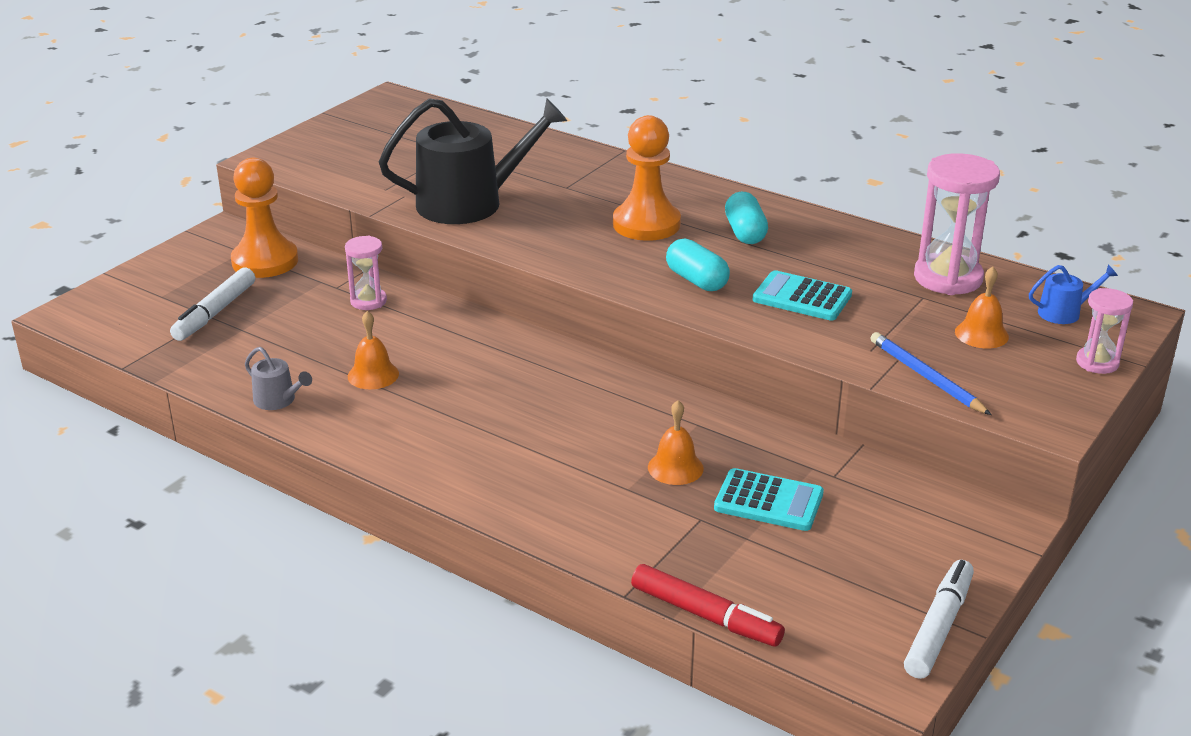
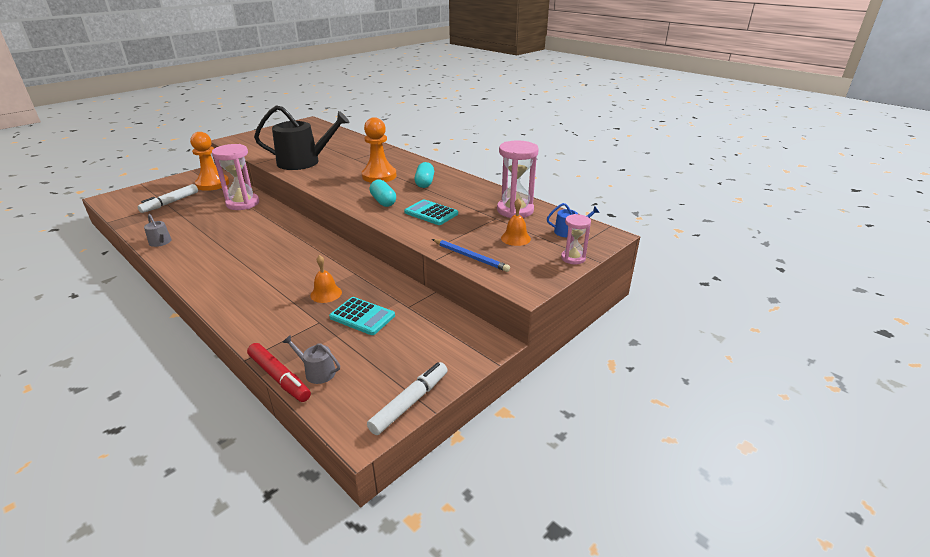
camera: 10 degrees right, 0 degrees up
(368, 301) = (243, 203): pink hourglass -> pink hourglass, size x1.78
(373, 375) = (215, 235): orange bell -> none
(759, 599) = (317, 372): none -> grey watering can
(926, 377) = (470, 257): blue pencil -> blue pencil turned 150 degrees clockwise

